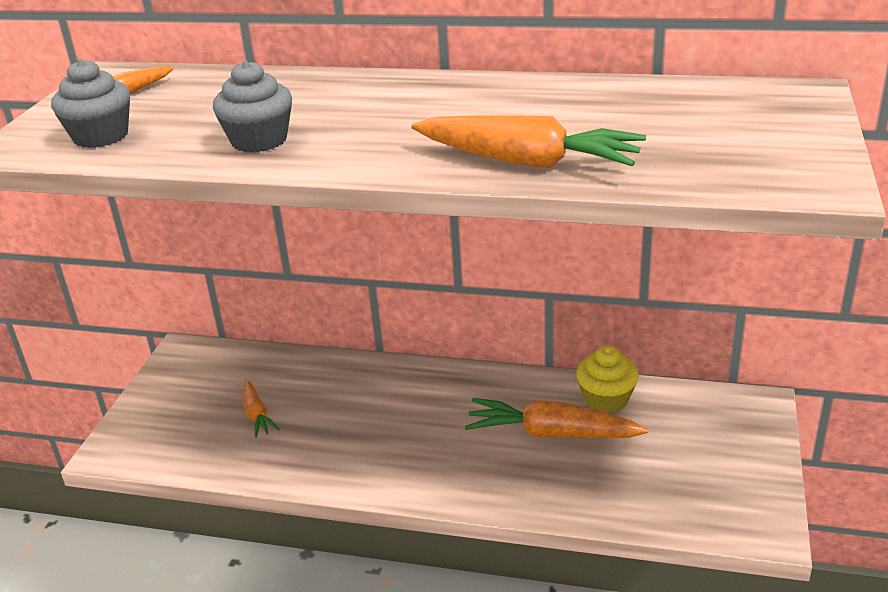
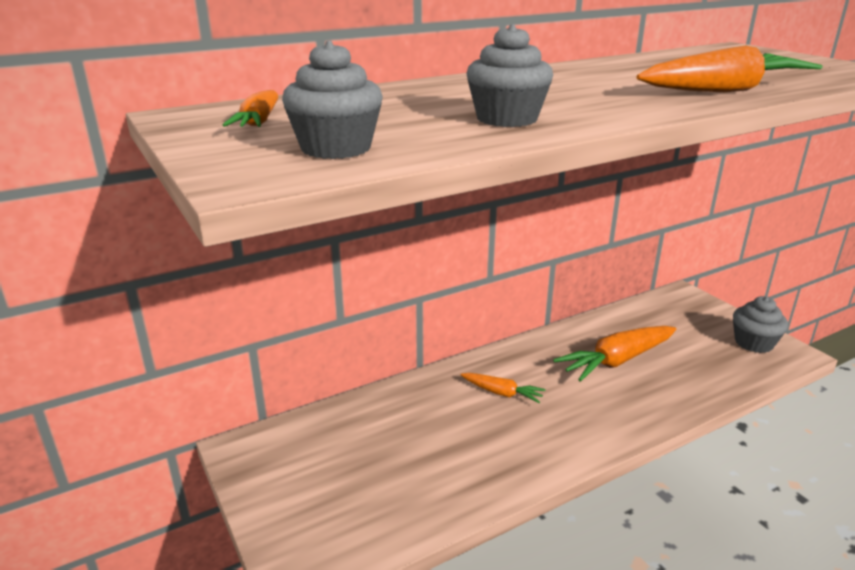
camera: 45 degrees left, 5 degrees down
(257, 415) = (397, 460): orange carrot -> orange carrot (502, 393)
(606, 399) = (610, 327): yellow cupcake -> none
(737, 495) = (753, 343): none -> grey cupcake

